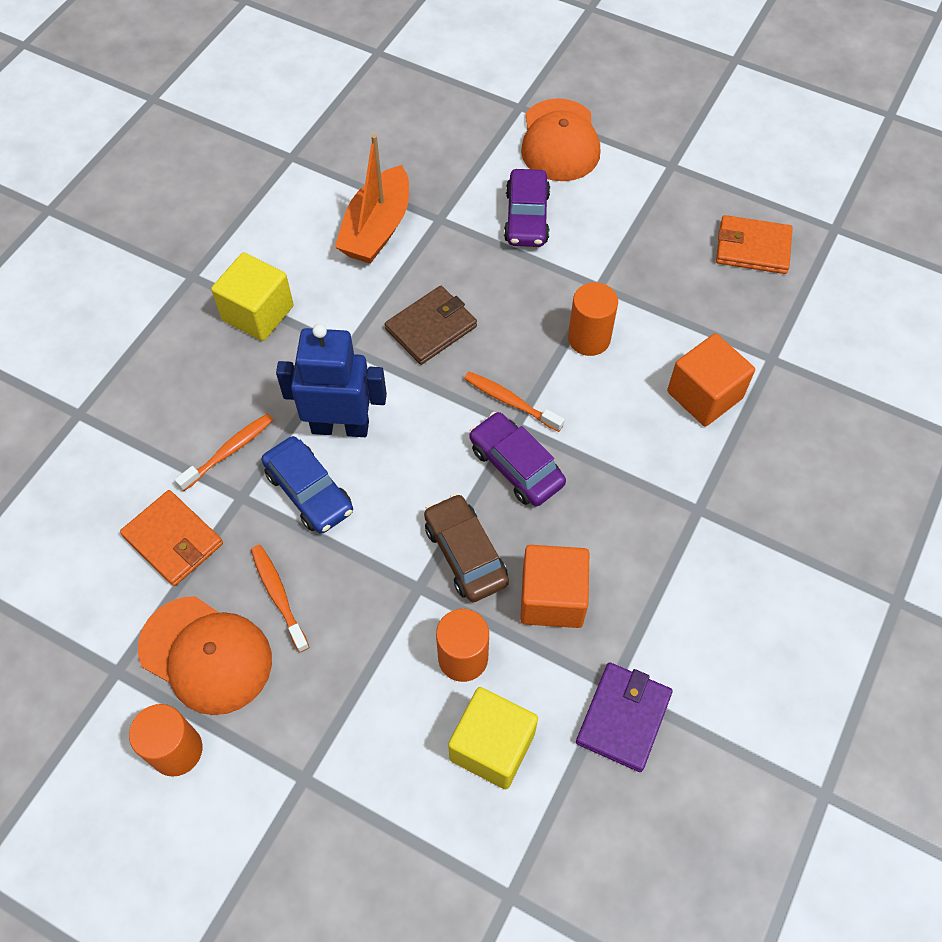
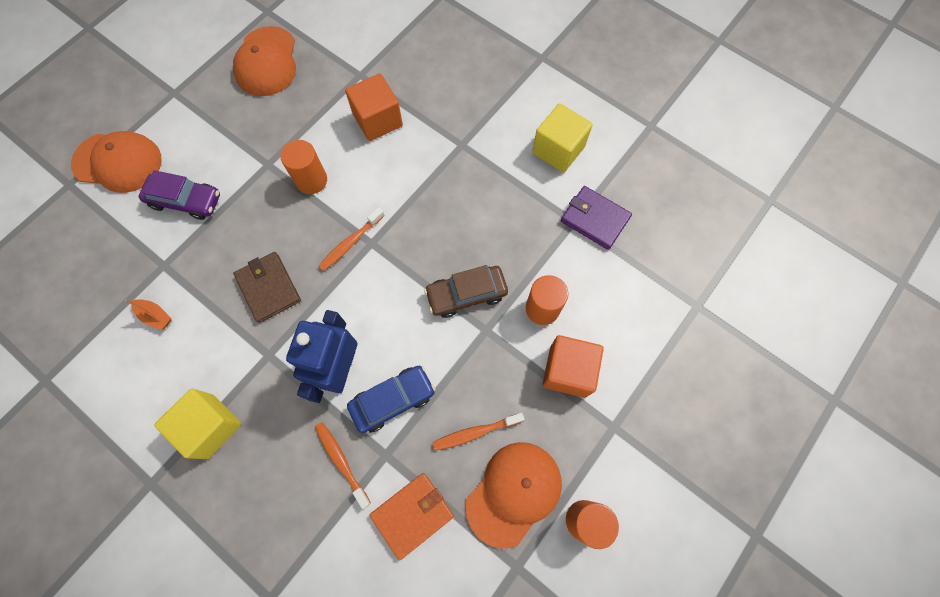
camera: 80 degrees left, 10 degrees up
(377, 229) = (155, 316): orange boat -> orange boat, size x0.45
(492, 746) = (604, 300): yellow cube -> yellow cube (558, 150)
(516, 466) = (404, 249): purple car -> none
(552, 598) = (508, 244): orange cube -> orange cube (568, 371)
(752, 248) = (266, 62): orange wallet -> orange cap

